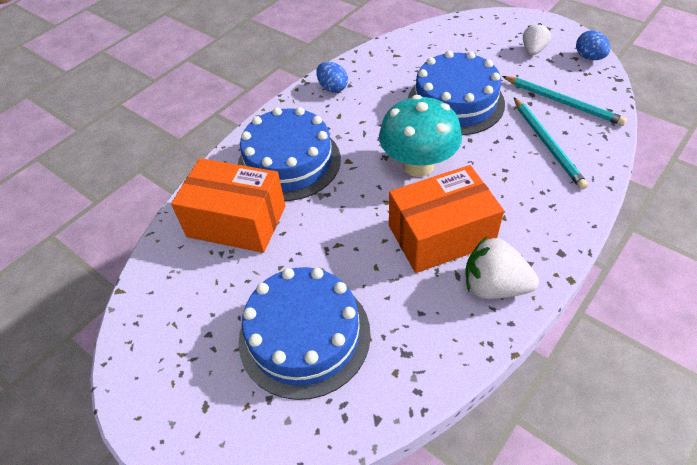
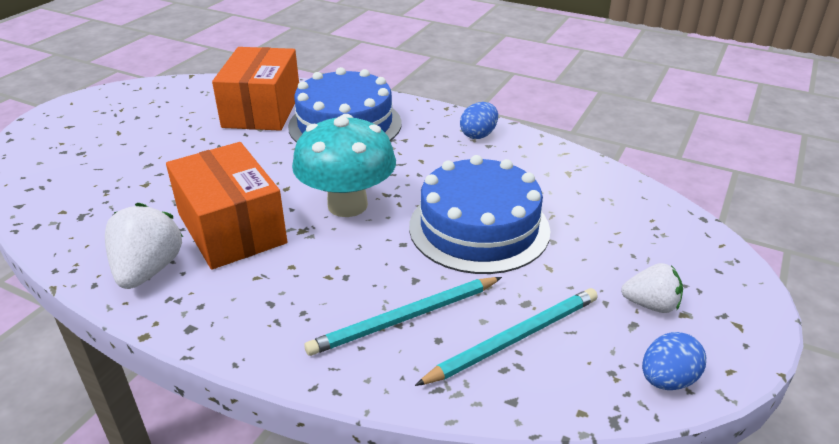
camera: 75 degrees right, 15 degrees down
(304, 335) = (120, 159): blue cake -> none
(563, 102) = (514, 338): turquoise pencil -> turquoise pencil turned 150 degrees counterclockwise

